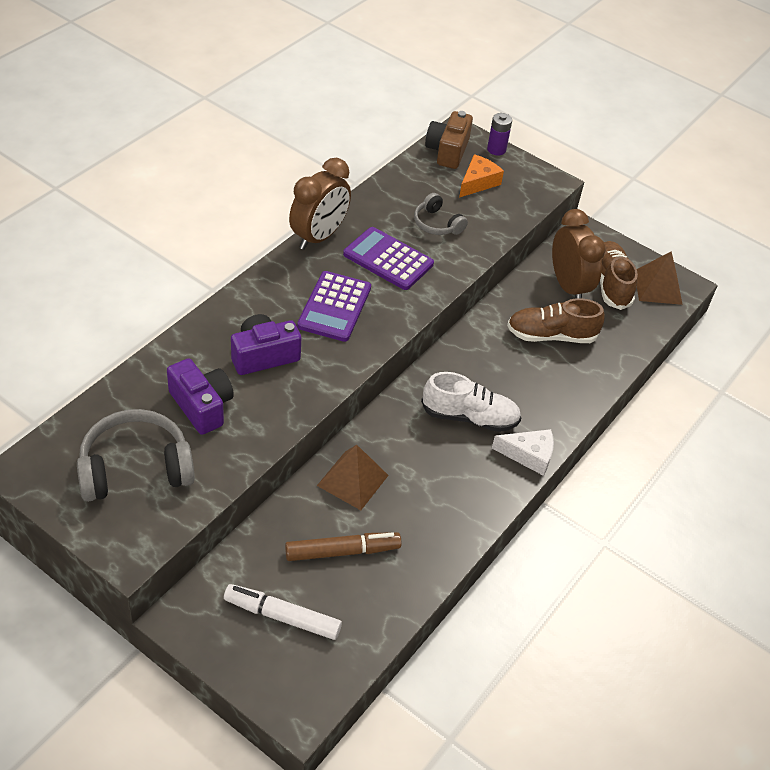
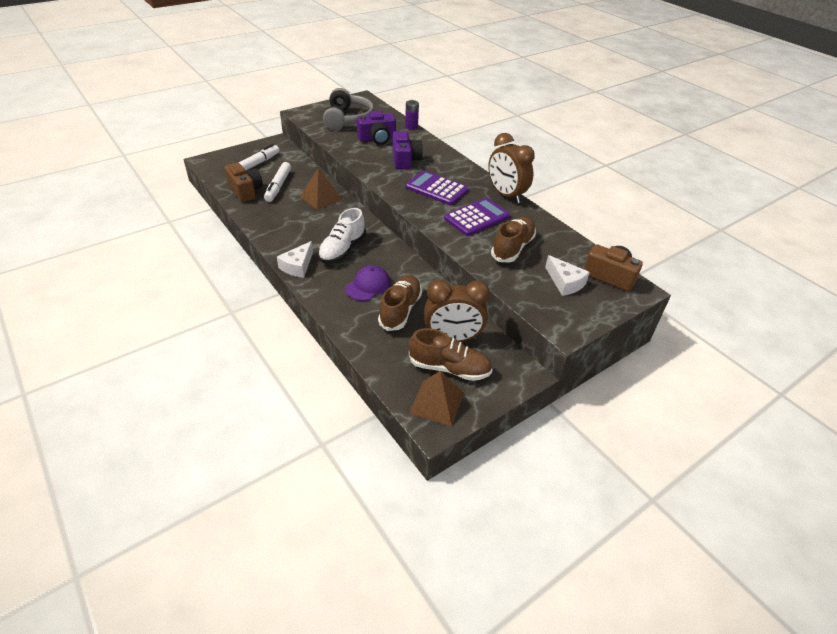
camera: 110 degrees right, 5 degrees down
(342, 551) = (278, 186): brown marker -> white marker
(377, 595) = (245, 191): none -> brown camera
(437, 224) = (512, 248): grey headphones -> brown shoe
(478, 182) = (565, 282): orange cheese -> white cheese
(496, 149) = (615, 307): purple battery -> purple battery (411, 127)
(526, 373) = (368, 285): none -> purple cap

